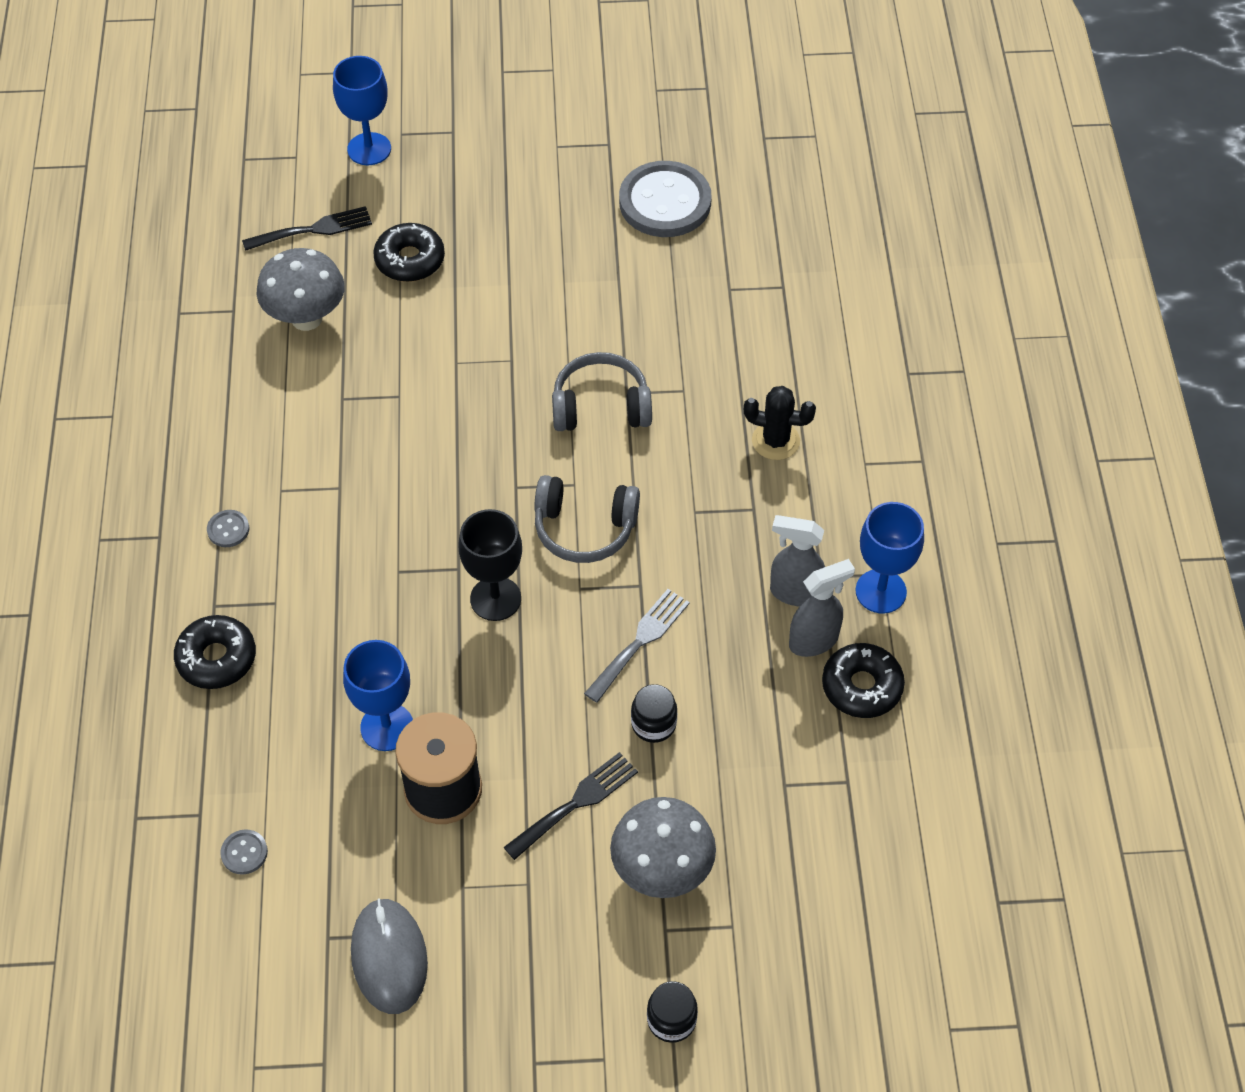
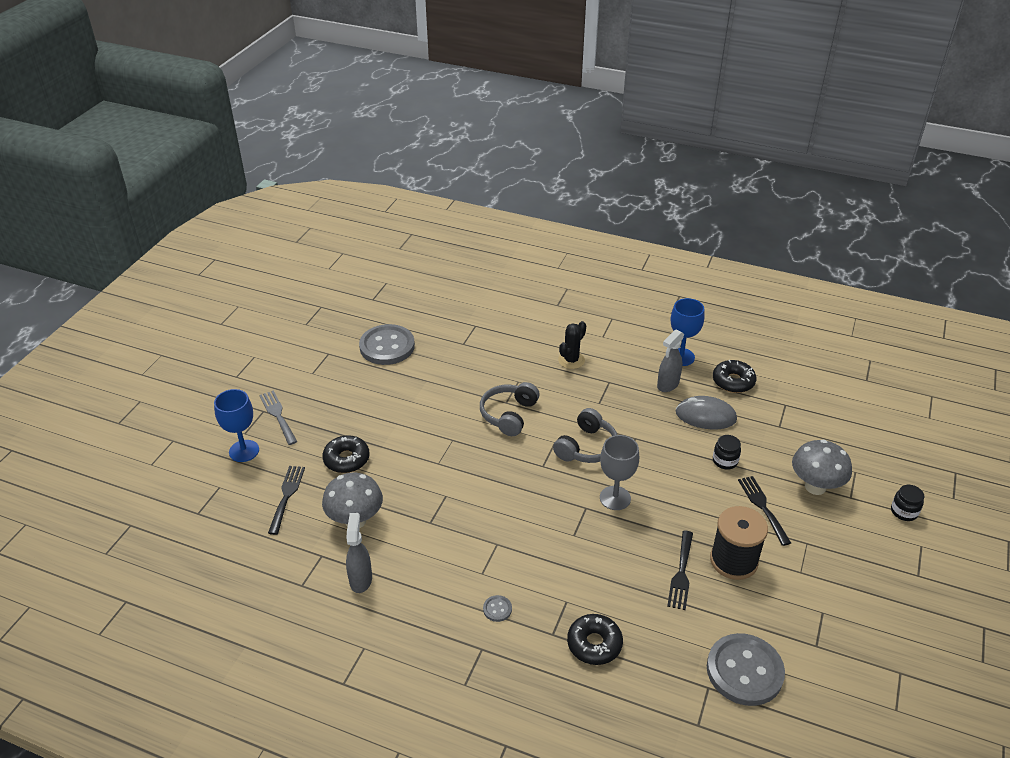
camera: 65 degrees left, 15 degrees down
(244, 853) = (744, 671): grey button -> grey button, size x2.48
(387, 727) = (681, 573): blue goblet -> black fork
(389, 957) = (837, 619): grey mouse -> grey mouse (705, 416)
(495, 599) = (615, 498): black goblet -> grey goblet
(640, 641) = (671, 449): grey fork -> grey fork (278, 415)
(814, 641) = (699, 388): grey spray bottle -> grey spray bottle (361, 579)

